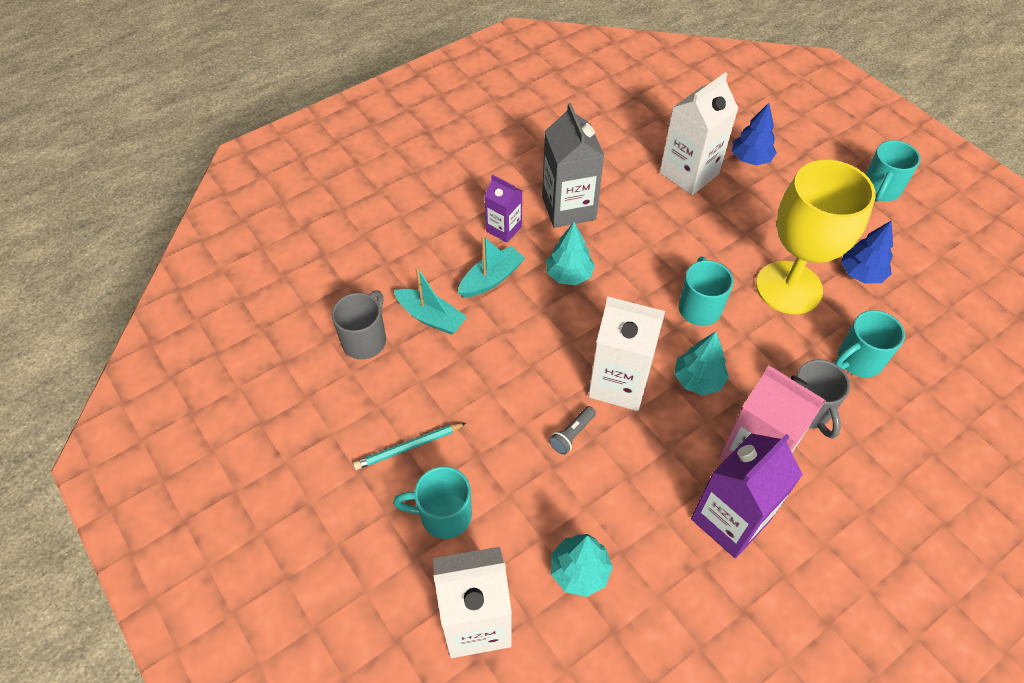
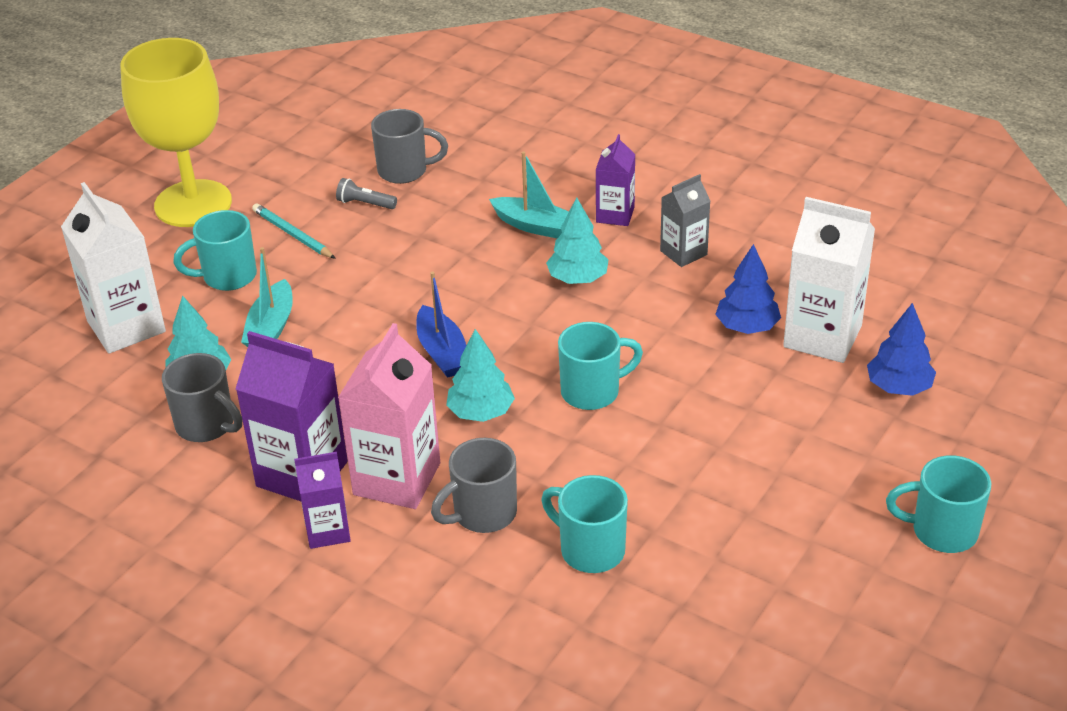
camera: 70 degrees right, 15 degrees down
(431, 317) = (457, 202): turquoise boat -> turquoise boat (271, 328)
(443, 515) = (227, 277): turquoise mug -> turquoise mug turned 90 degrees counterclockwise
(568, 208) = (683, 253): grey carton -> grey carton, size x0.58
(572, 434) = (358, 335): grey flashlight -> grey flashlight (365, 204)
(619, 383) = (442, 352): white carton -> blue boat
(646, 580) = (207, 425): none -> grey mug
(788, 287) = (677, 465): yellow goblet -> yellow goblet (193, 204)
(800, 518) = (328, 531): none -> purple carton
(861, 273) = (751, 532): blue tree -> blue tree (747, 327)

